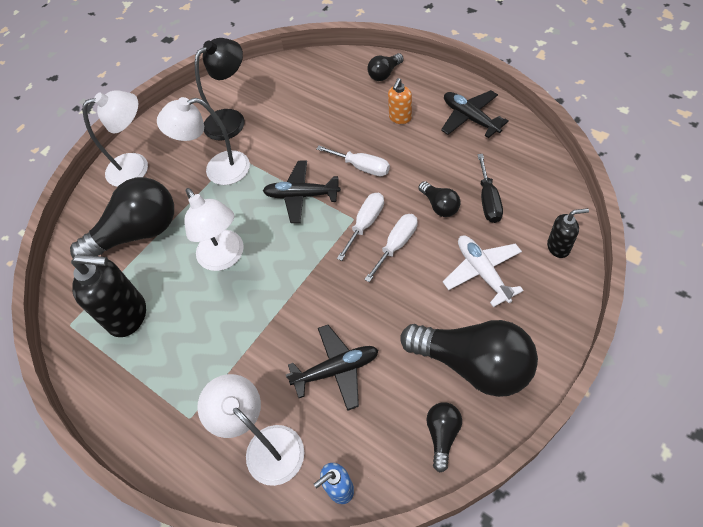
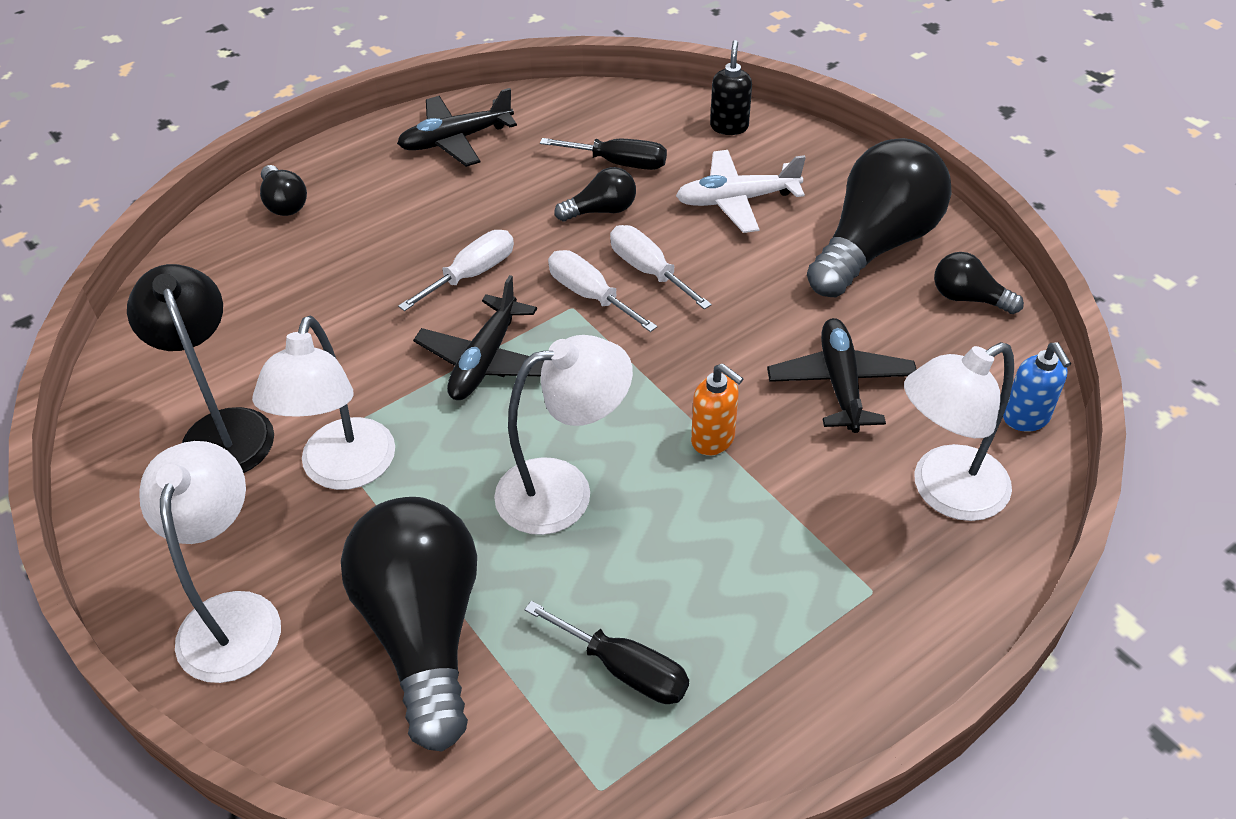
camera: 80 degrees left, 10 degrees down
(128, 316) = (624, 669): black soap dispenser -> black screwdriver
(400, 118) = (398, 209): orange soap dispenser -> orange soap dispenser (713, 440)

